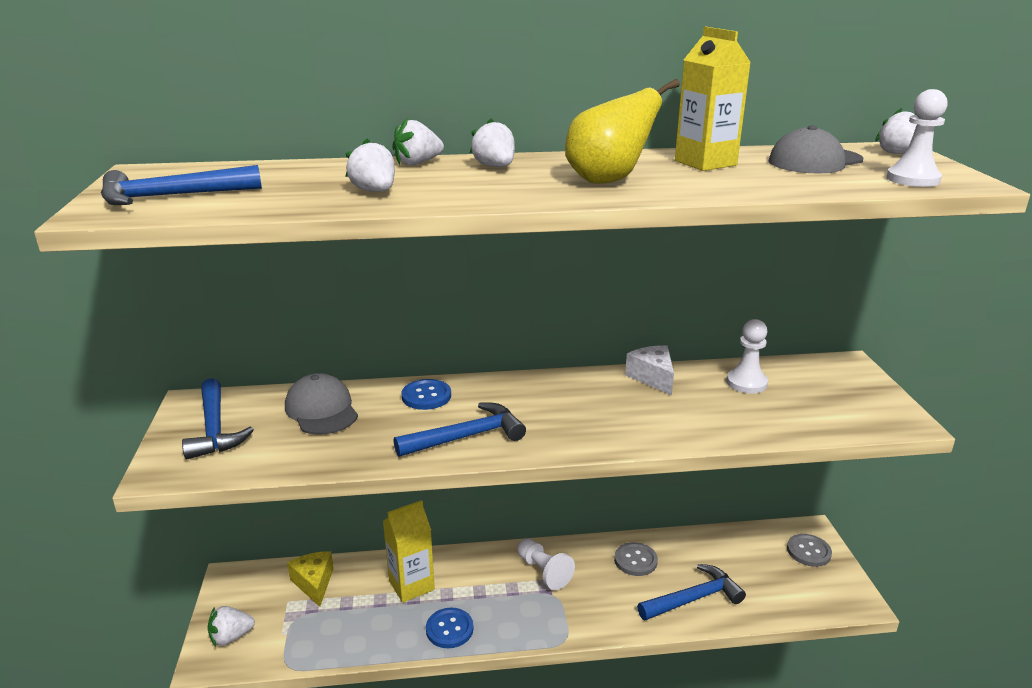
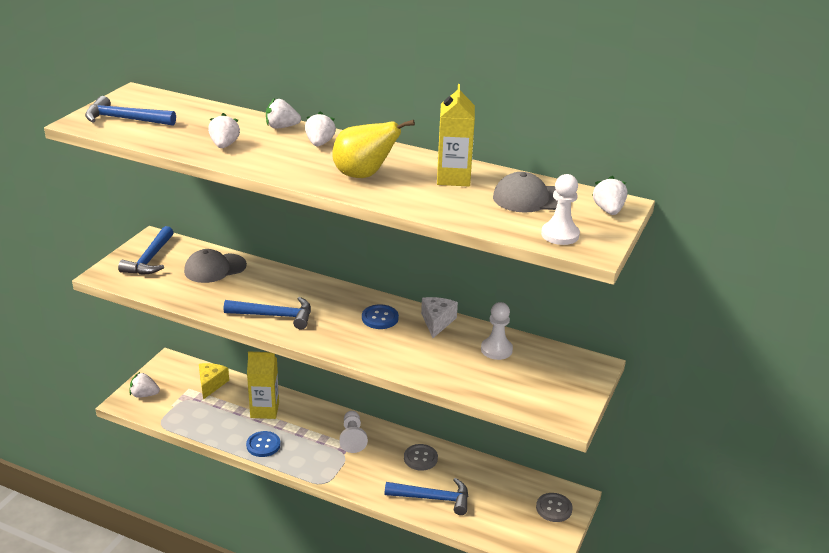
camera: 30 degrees right, 5 degrees up
(321, 410) = (215, 268): grey cap -> grey cap turned 120 degrees counterclockwise
(426, 396) = (281, 281): blue button -> blue button (380, 318)

